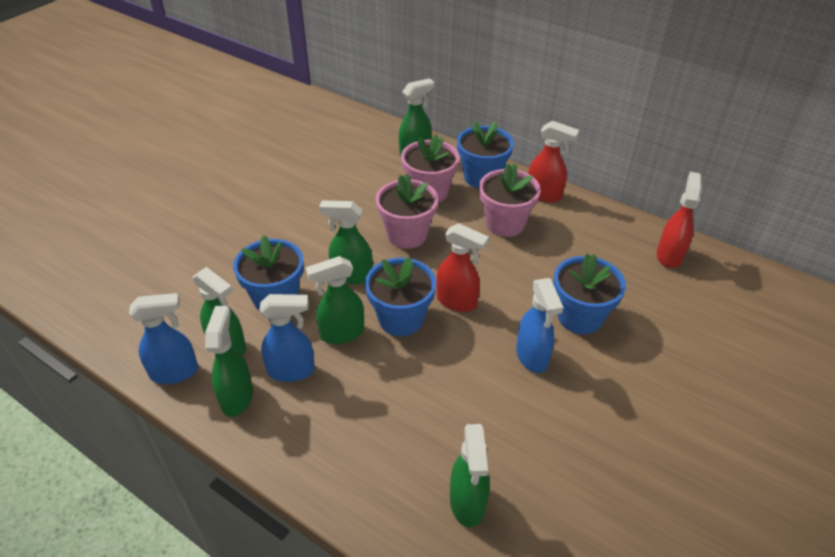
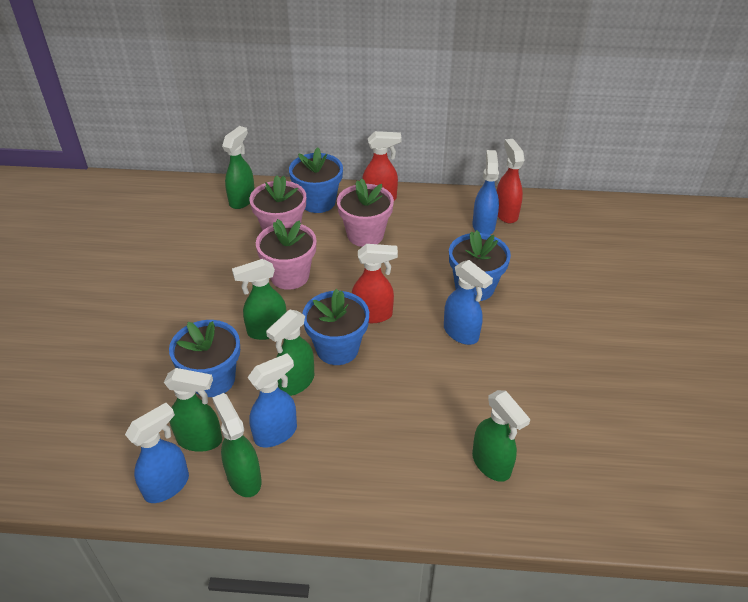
camera: 30 degrees left, 0 degrees up
(635, 259) = (483, 226): none -> blue spray bottle

